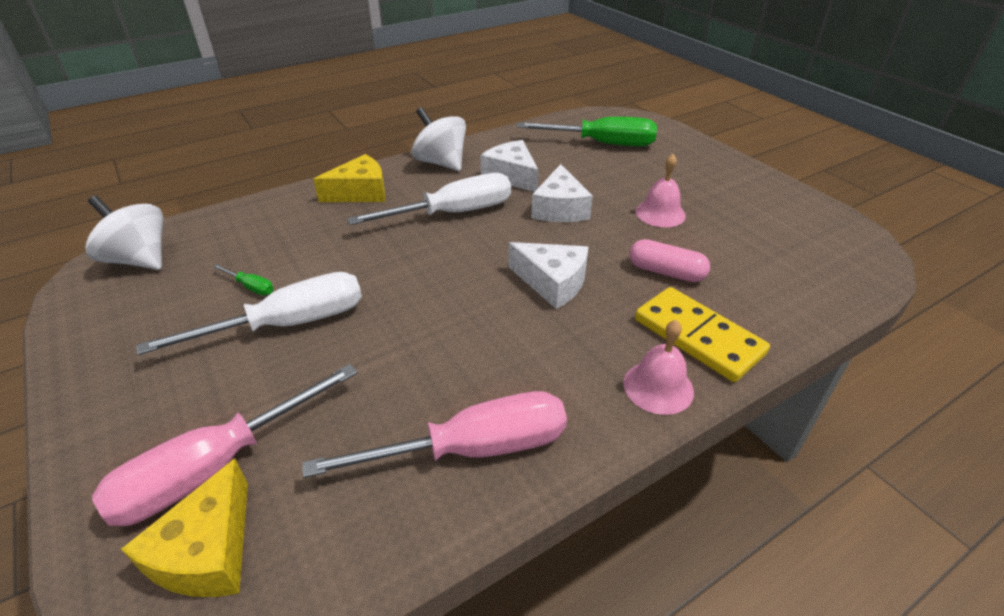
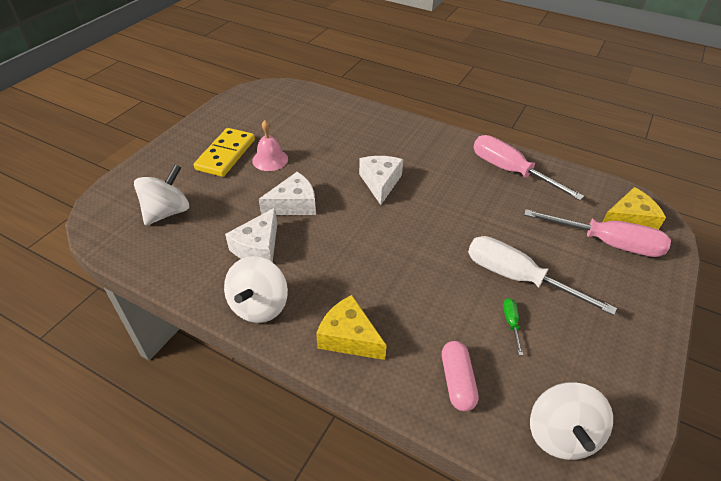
camera: 120 degrees left, 5 degrees up
(453, 213) = (338, 258): white screwdriver -> none
(602, 144) = (167, 212): green screwdriver -> white spinning top
(658, 387) = (425, 132): pink bell -> none
(666, 272) = (336, 146): pink capsule -> pink capsule (457, 381)
(698, 336) = (381, 128): yellow domino -> yellow domino (225, 154)

